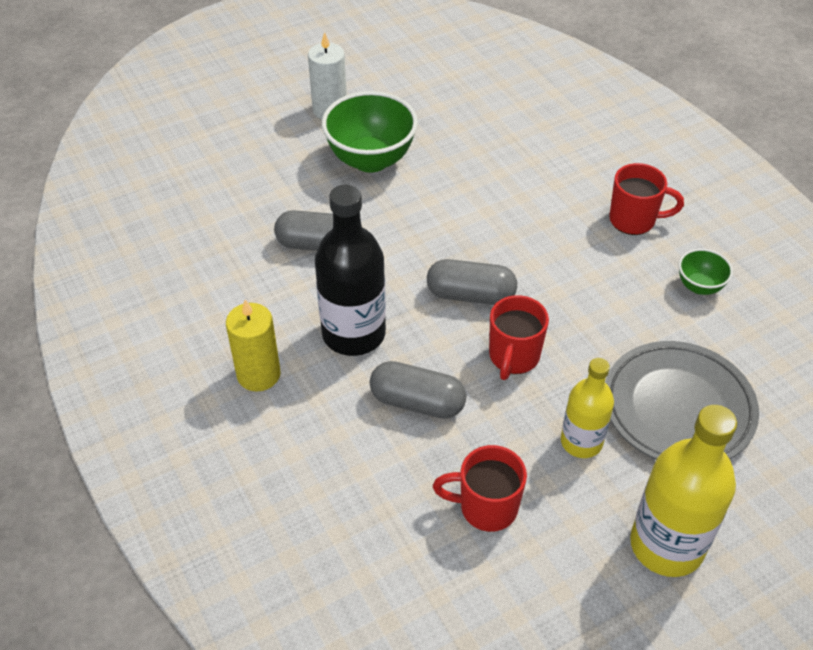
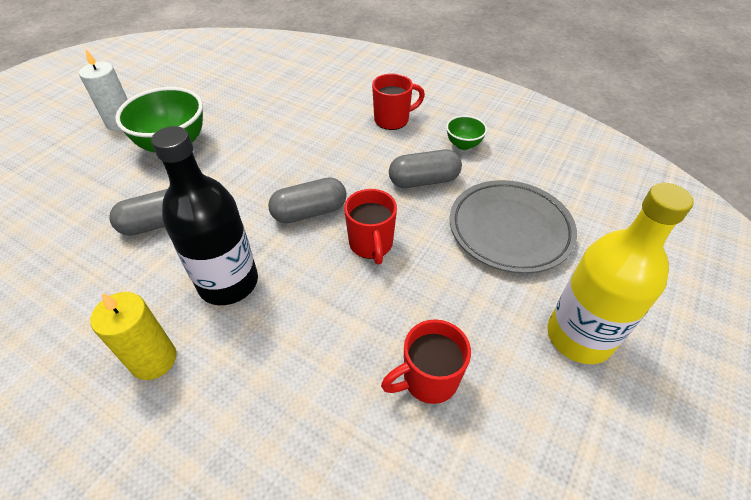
camera: 30 degrees left, 0 degrees up
(417, 402) = (316, 315): grey capsule -> grey capsule (424, 181)
(581, 442) = (463, 286): yellow bottle -> none

